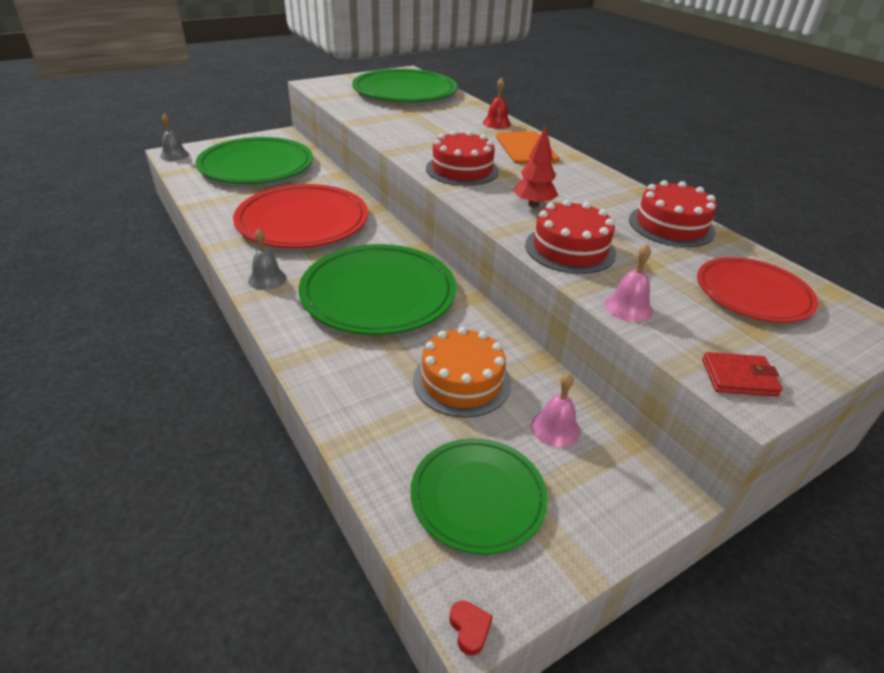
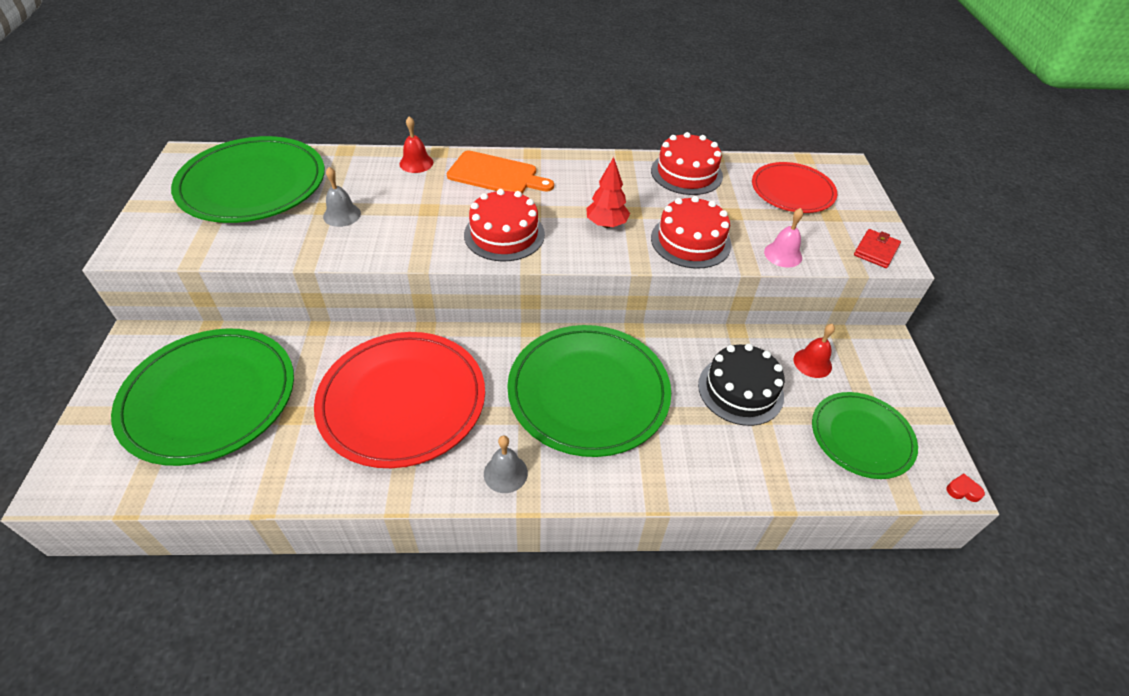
camera: 60 degrees left, 10 degrees up
(174, 155) = (71, 484): grey bell -> grey bell (342, 215)
(461, 381) = (740, 390): orange cake -> black cake
(555, 428) = (812, 363): pink bell -> red bell

